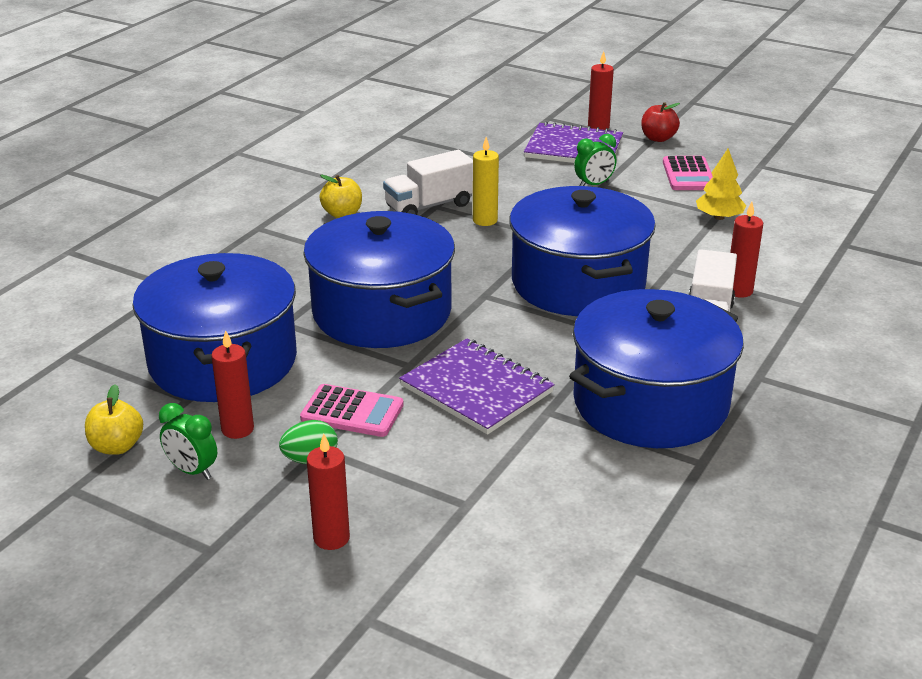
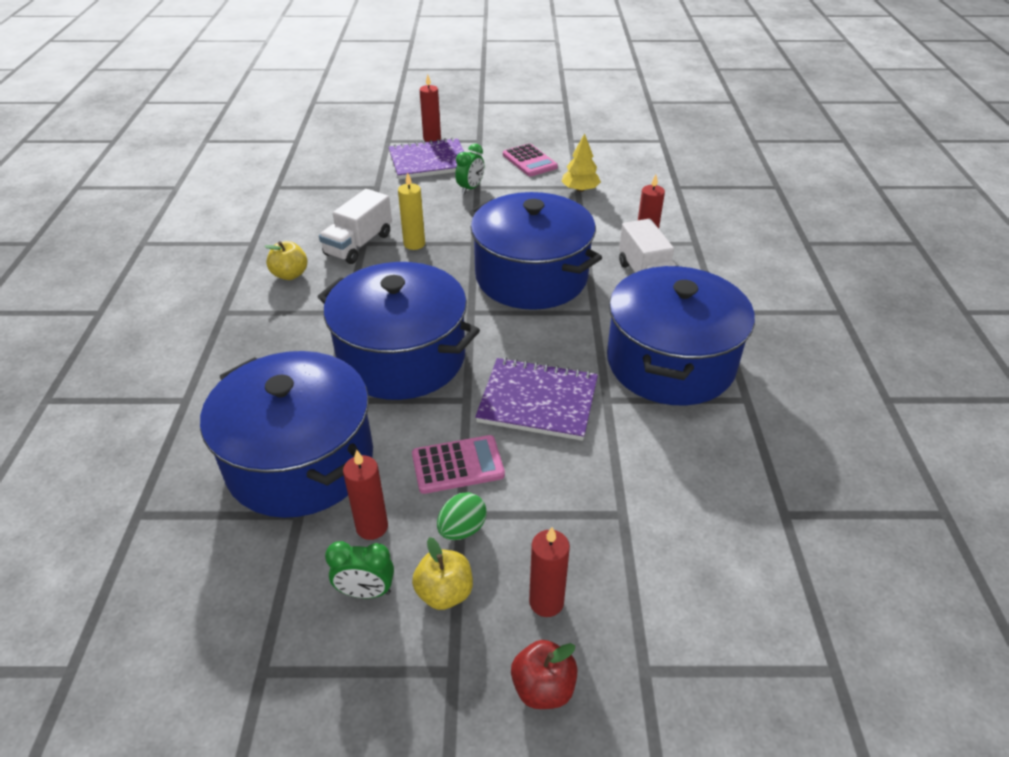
camera: 30 degrees left, 10 degrees up
(117, 446) = (270, 599): yellow apple -> yellow apple (444, 592)
(658, 138) = (483, 137): red apple -> red apple (543, 687)

